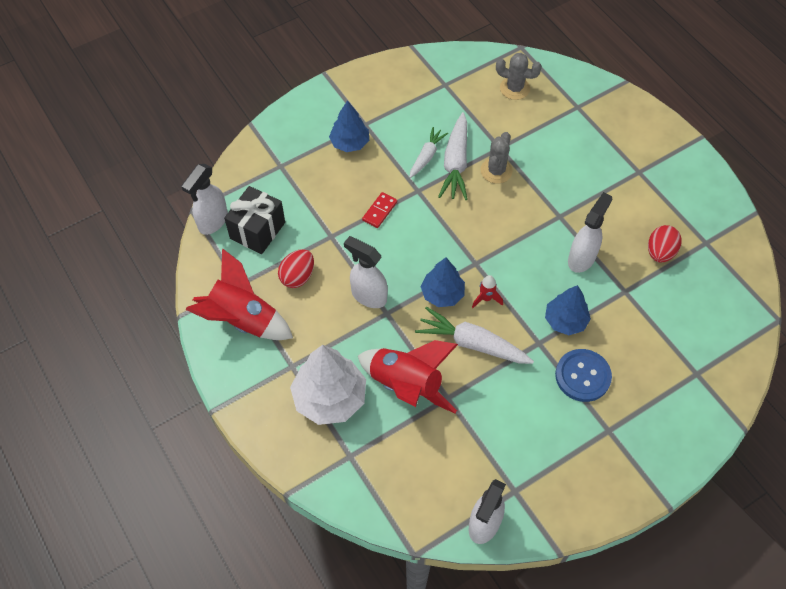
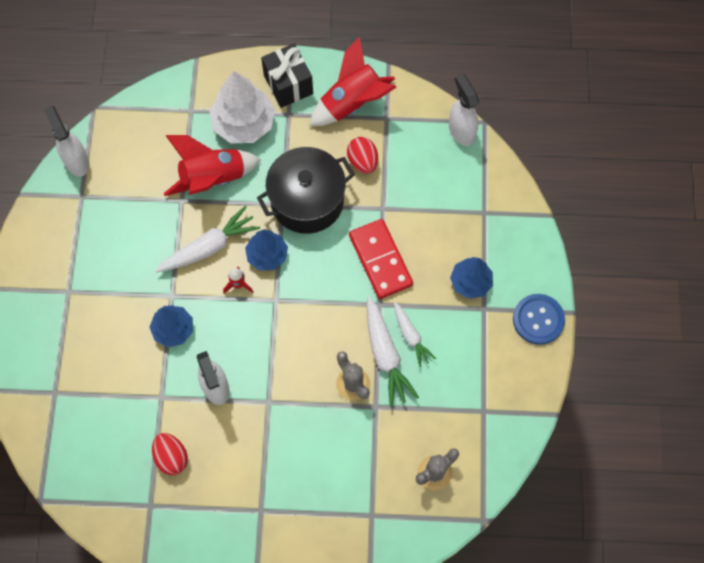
camera: 125 degrees right, 10 degrees up
(257, 230) = (428, 158): black gift -> black gift (288, 84)
(368, 295) = (307, 201): white spray bottle -> black pot
(379, 211) = (380, 260): red domino -> red domino, size x2.00
(455, 163) = (385, 355): white carrot -> white carrot turned 150 degrees counterclockwise
(582, 376) = (121, 306): blue button -> blue button (538, 319)

